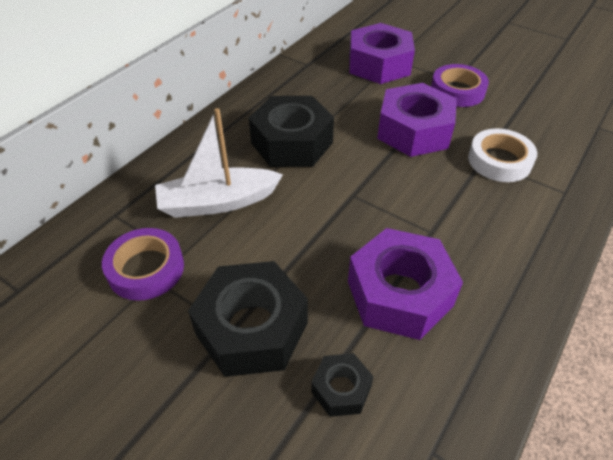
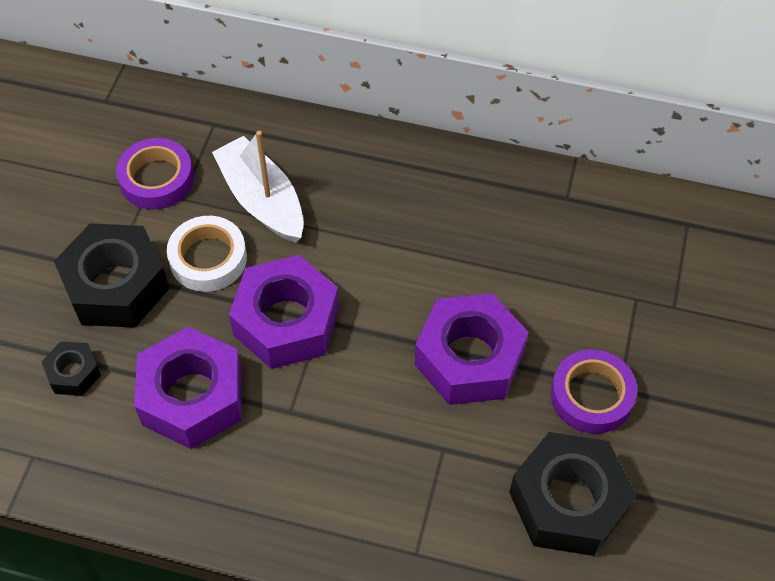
camera: 70 degrees right, 10 degrees up
(291, 143) = (387, 233): black nut -> black nut (568, 501)
(379, 64) = (611, 283): purple nut -> purple nut (286, 322)
(499, 161) = (449, 469): white tape -> white tape (208, 258)

